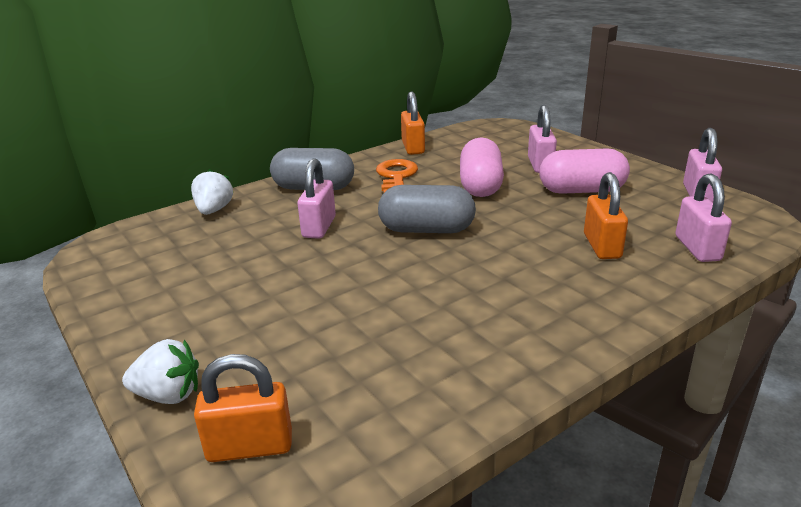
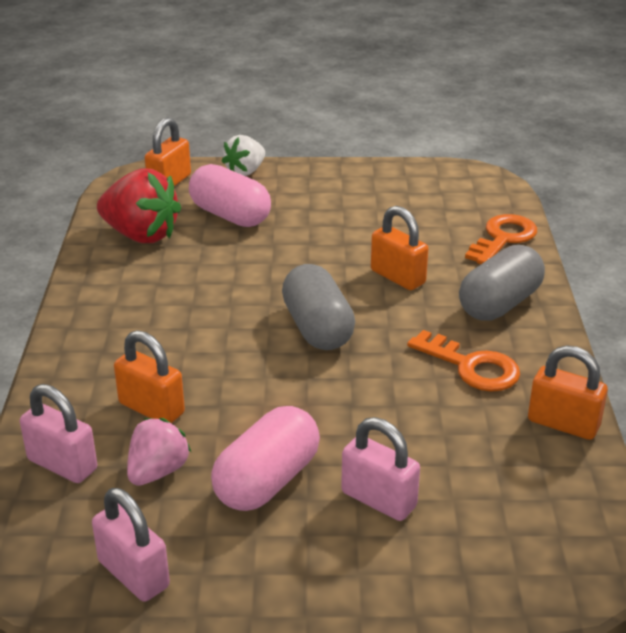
camera: 125 degrees right, 5 degrees up
(214, 210) = (503, 238): white strawberry -> orange key
(319, 227) = (397, 277): pink padlock -> orange padlock
(403, 388) = (141, 235): none -> red strawberry
(426, 230) = (317, 328): grey capsule -> grey capsule turned 60 degrees counterclockwise
(480, 185) = (375, 413): pink capsule -> pink capsule (230, 215)
(637, 219) = (158, 471): none -> pink strawberry

